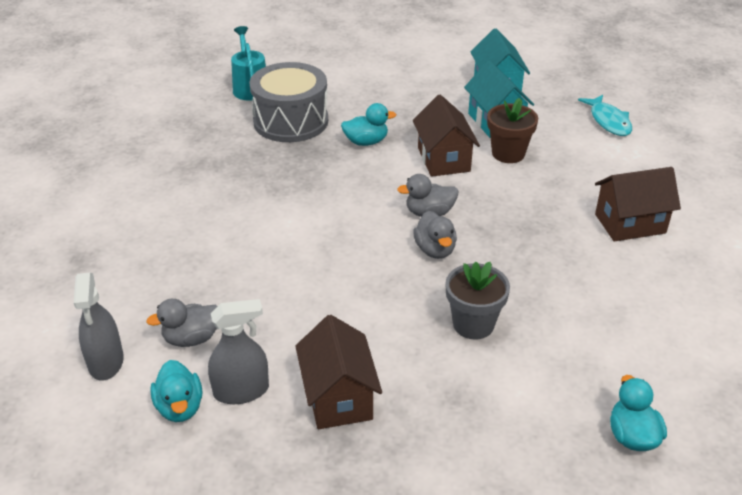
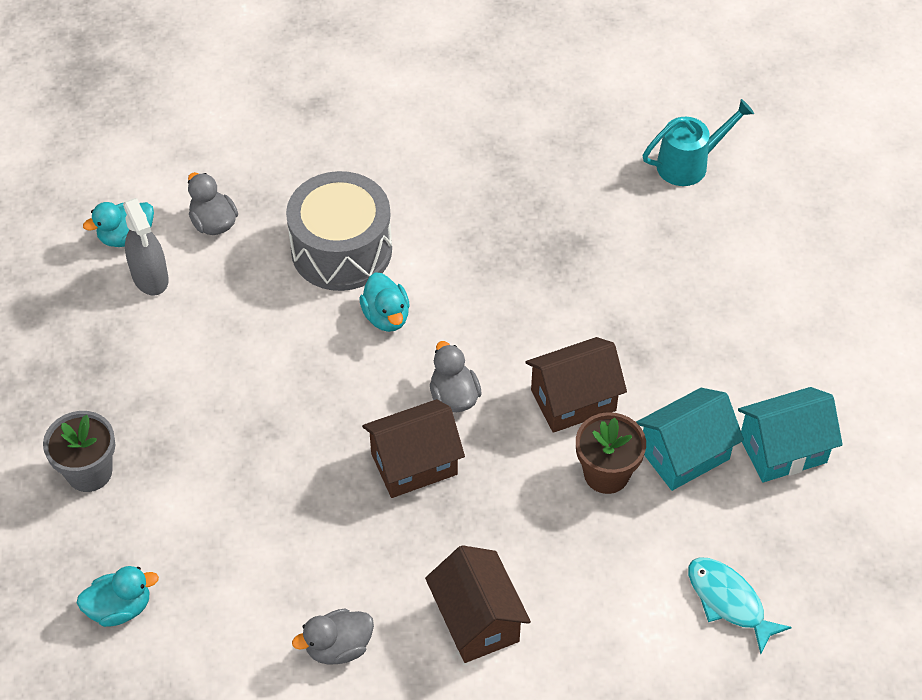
camera: 80 degrees right, 15 degrees up
(106, 362) = (175, 168): grey spray bottle -> none
(291, 121) = (619, 223): grey drum -> grey drum (341, 250)
(338, 397) = (149, 353): brown house -> brown house (414, 464)
(366, 142) = (592, 310): turquoise duck -> turquoise duck (386, 316)
(435, 250) = (384, 409): grey duck -> grey duck (338, 647)
(473, 324) = (264, 457): grey flower pot -> grey flower pot (89, 472)
(608, 121) = (729, 601): turquoise fish -> turquoise fish turned 75 degrees clockwise

